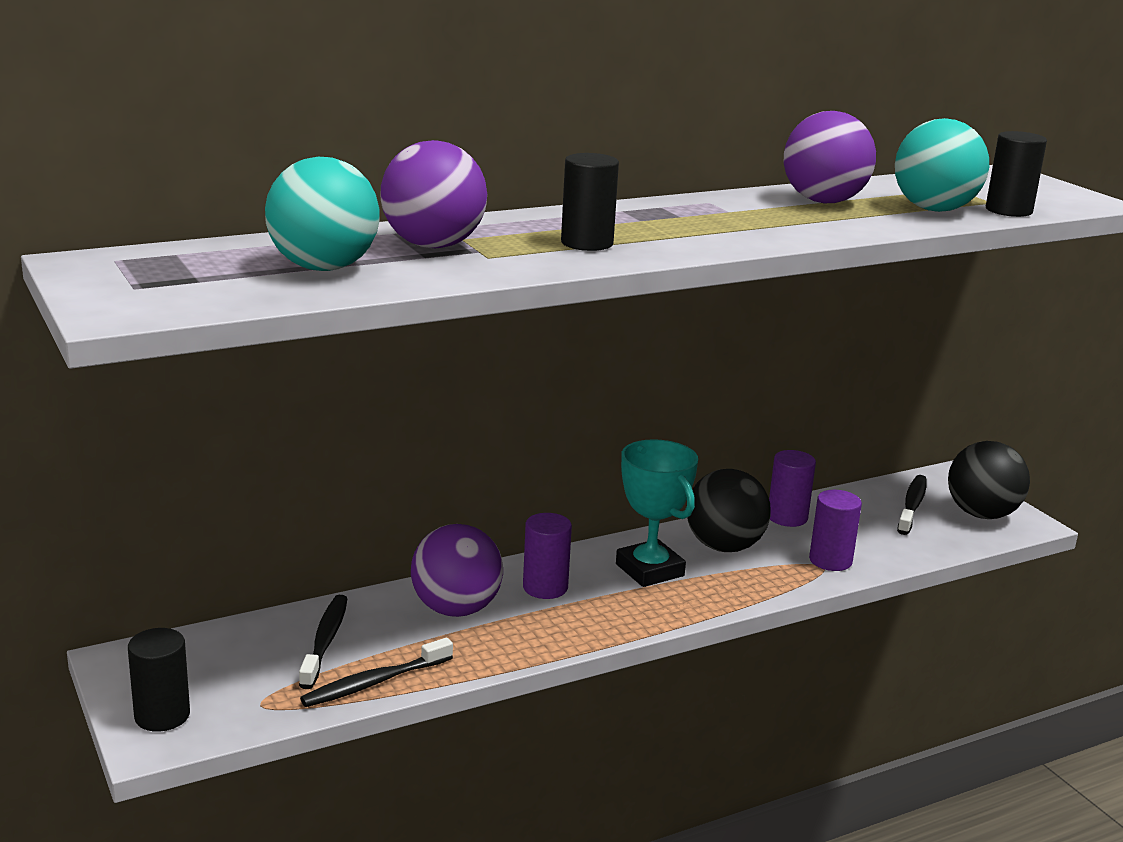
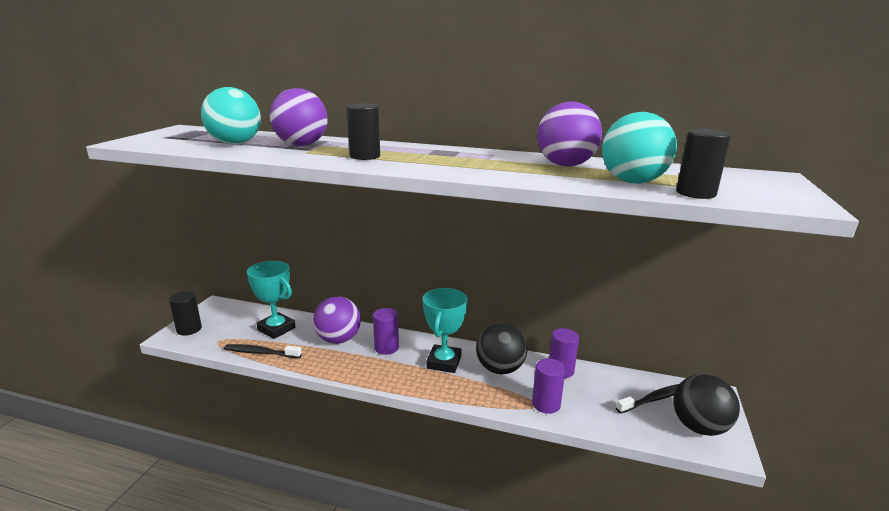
camera: 45 degrees right, 0 degrees up
(325, 641) = (276, 329): black toothbrush -> turquoise trophy

